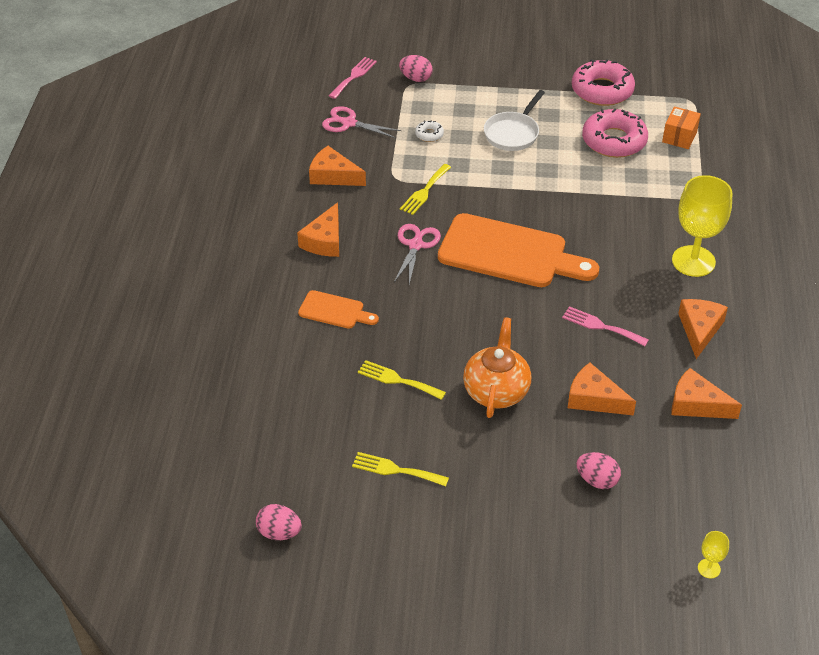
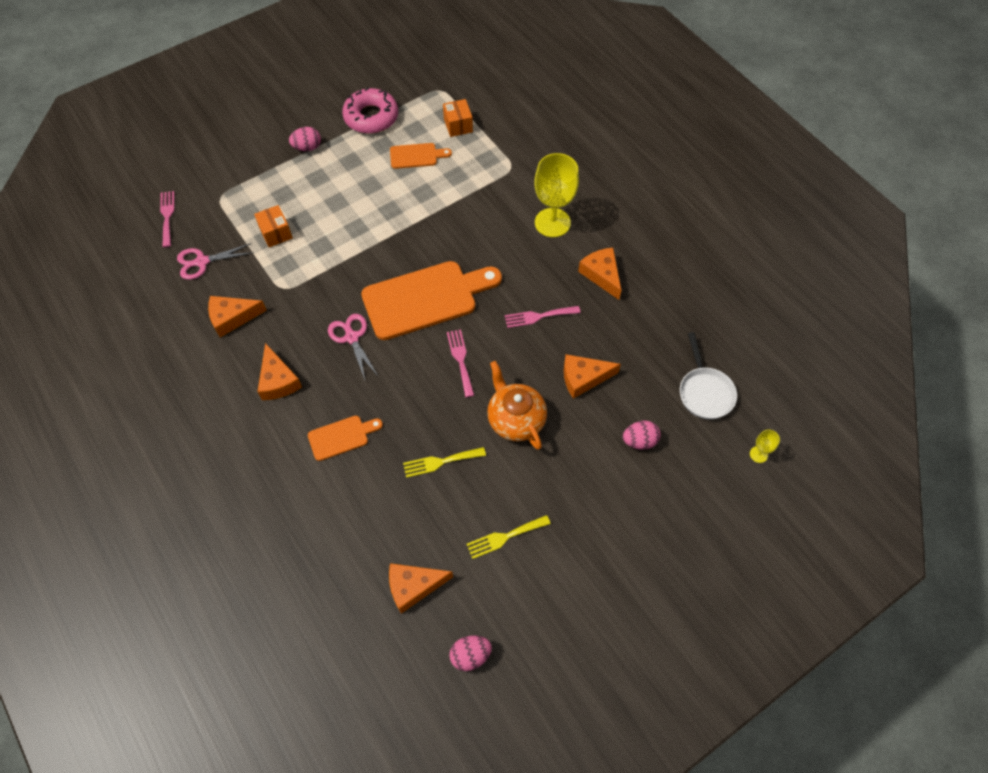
camera: 40 degrees left, 15 degrees up
(416, 78) = (220, 188): pink egg -> pink egg (307, 147)
(424, 191) = (317, 286): yellow fork -> none
(429, 134) = (276, 233): white donut -> orange box
(493, 316) = (460, 360): none -> pink fork
(513, 133) = (338, 193): white pan -> white pan (704, 392)
(614, 141) = (416, 156): pink donut -> orange cutting board
(696, 404) = (648, 335): orange cheese -> orange cheese (413, 587)

